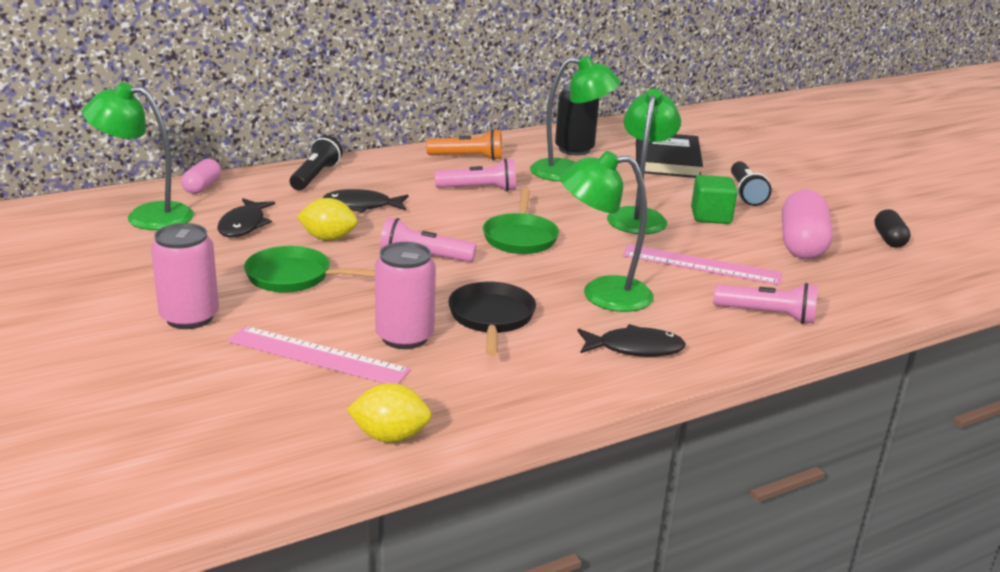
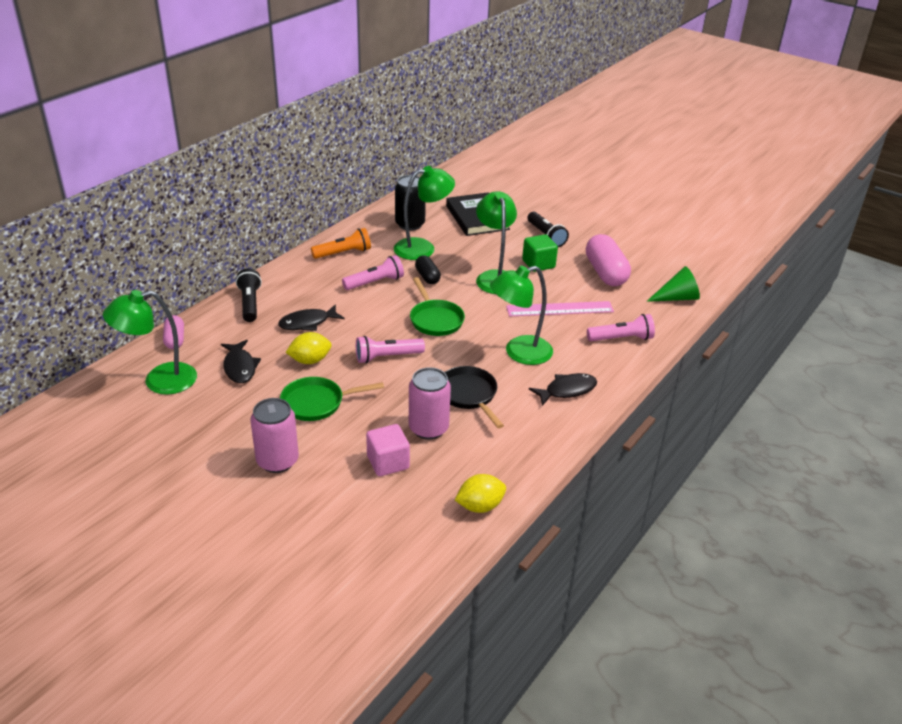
camera: 25 degrees left, 10 degrees up
(317, 356) = (388, 462): pink ruler -> pink cube
(889, 239) = (650, 253): black capsule -> black capsule (427, 277)
(893, 292) = (677, 298): none -> green cone

